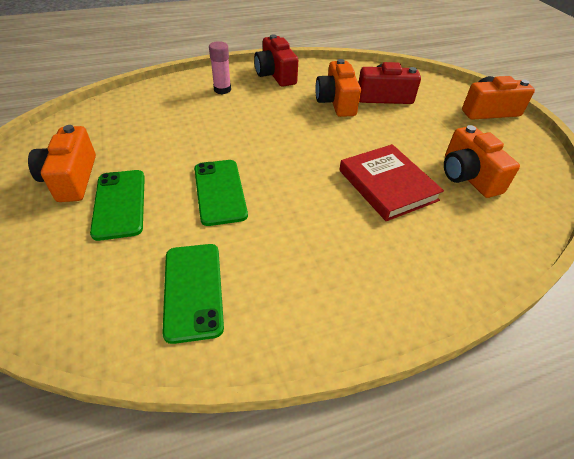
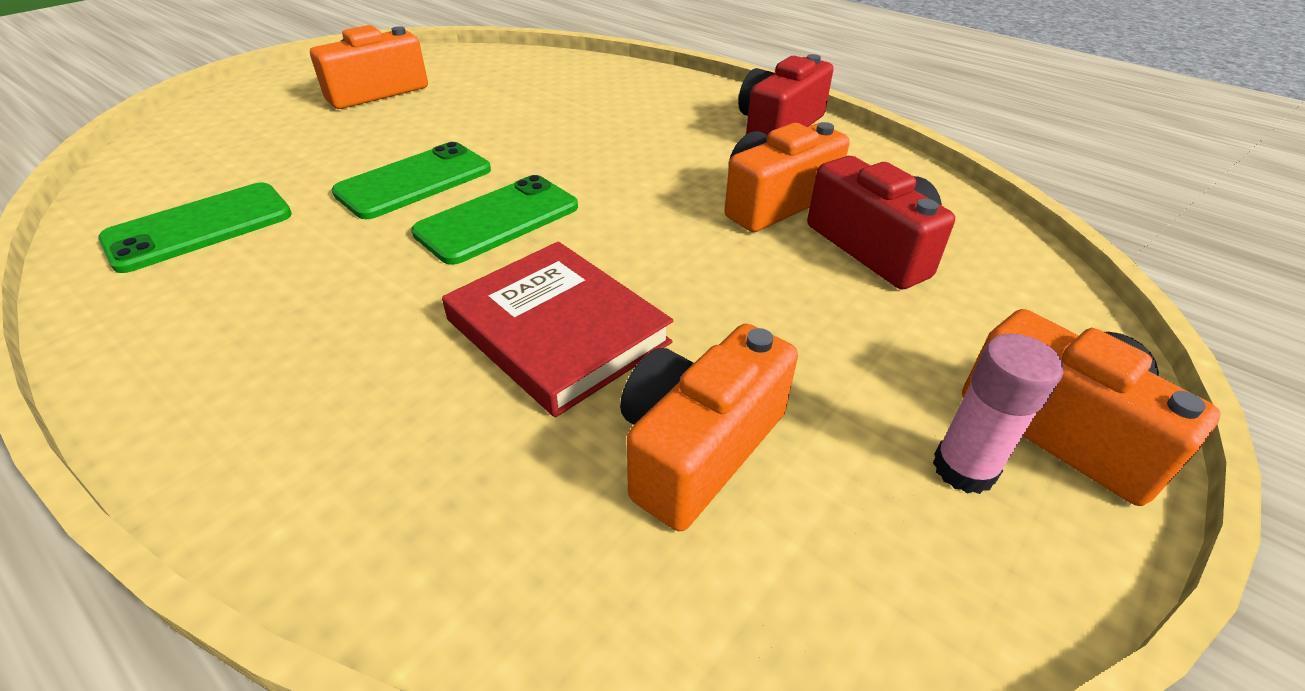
camera: 60 degrees right, 5 degrees down
(120, 204) = (345, 131): green phone -> green phone (498, 220)
(222, 89) = (671, 104): pink glue stick -> pink glue stick (964, 468)
(387, 185) = (558, 331): red book -> red book turned 75 degrees counterclockwise

